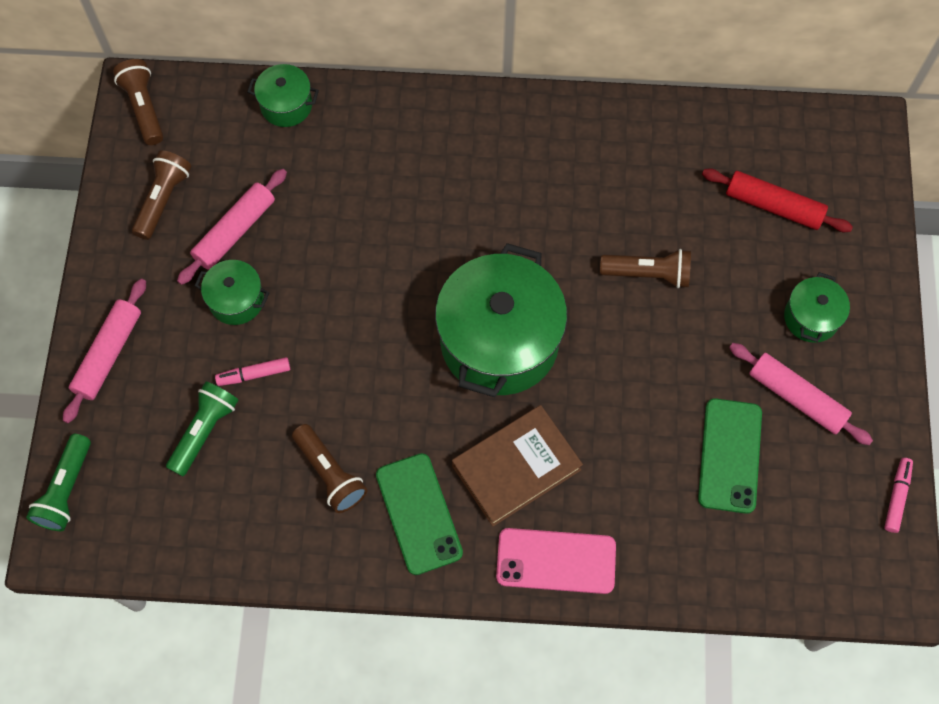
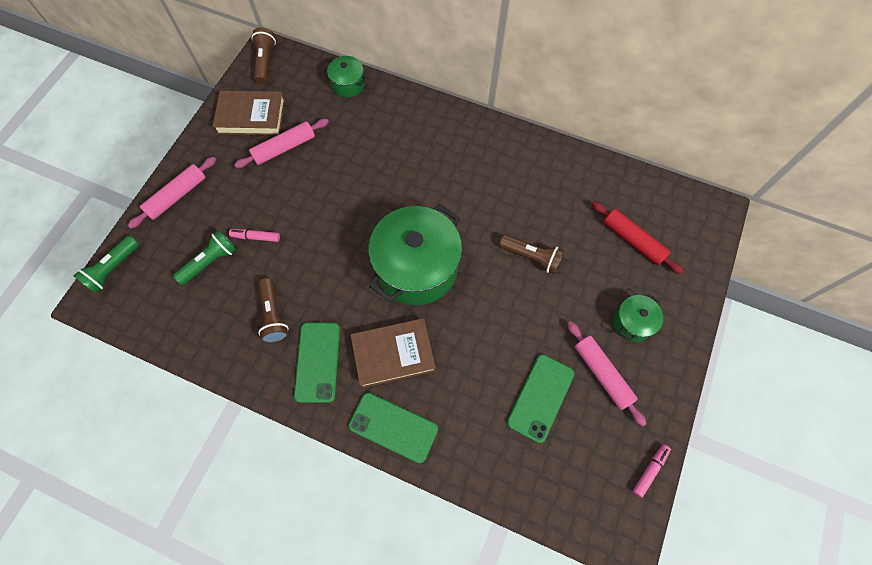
camera: 20 degrees right, 0 degrees up
(163, 200) = (251, 116): brown flashlight -> brown book
(236, 300) = (266, 189): green pot -> none
(556, 561) = (393, 427): pink phone -> green phone

